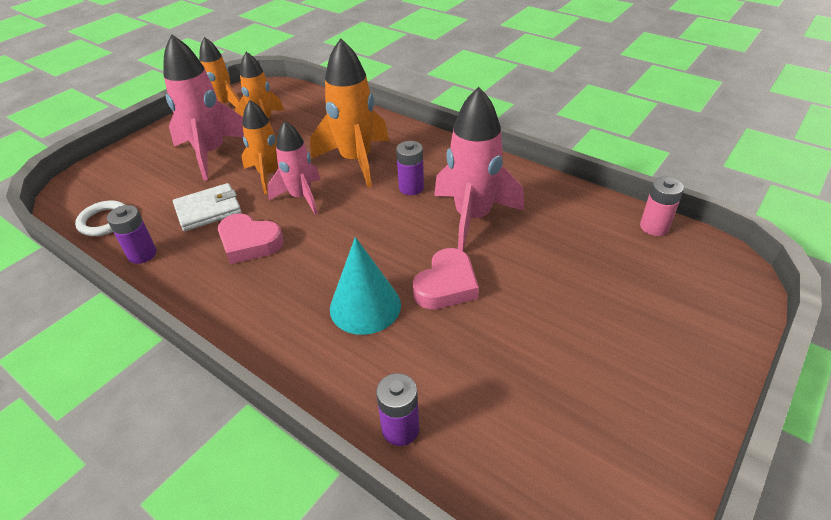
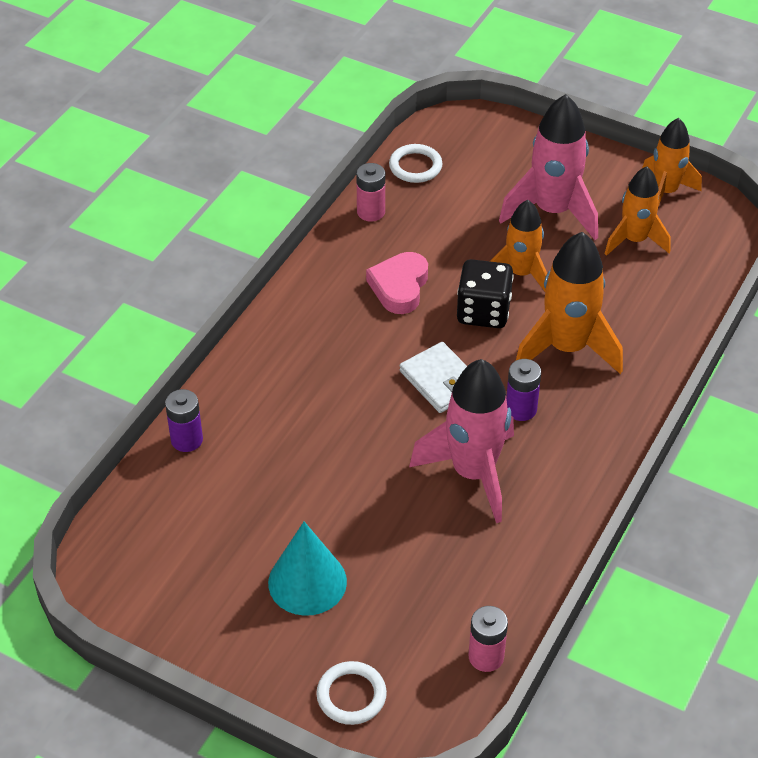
camera: 80 degrees right, 5 degrees up
(142, 254) = (371, 212): purple battery -> pink battery
(208, 210) = (447, 240): white wallet -> white wallet (441, 380)
(301, 197) = (483, 311): pink rocket -> black dice
(365, 306) = (321, 395): turquoise cone -> turquoise cone (307, 582)
(446, 285) = (358, 457): pink heart -> none
(714, 309) = (351, 695): none -> white ring

